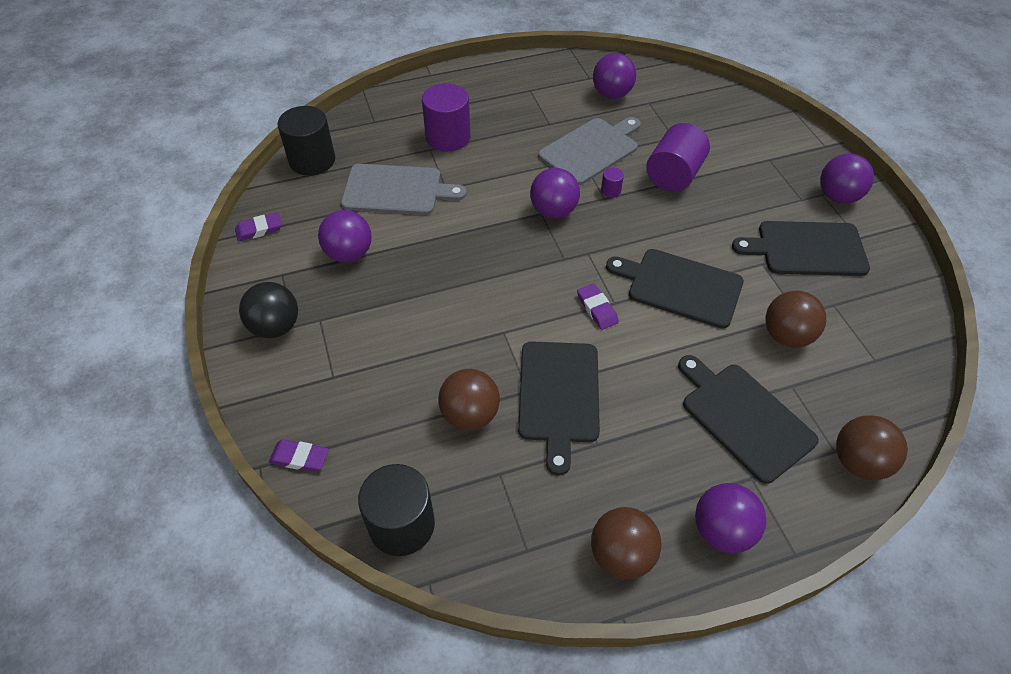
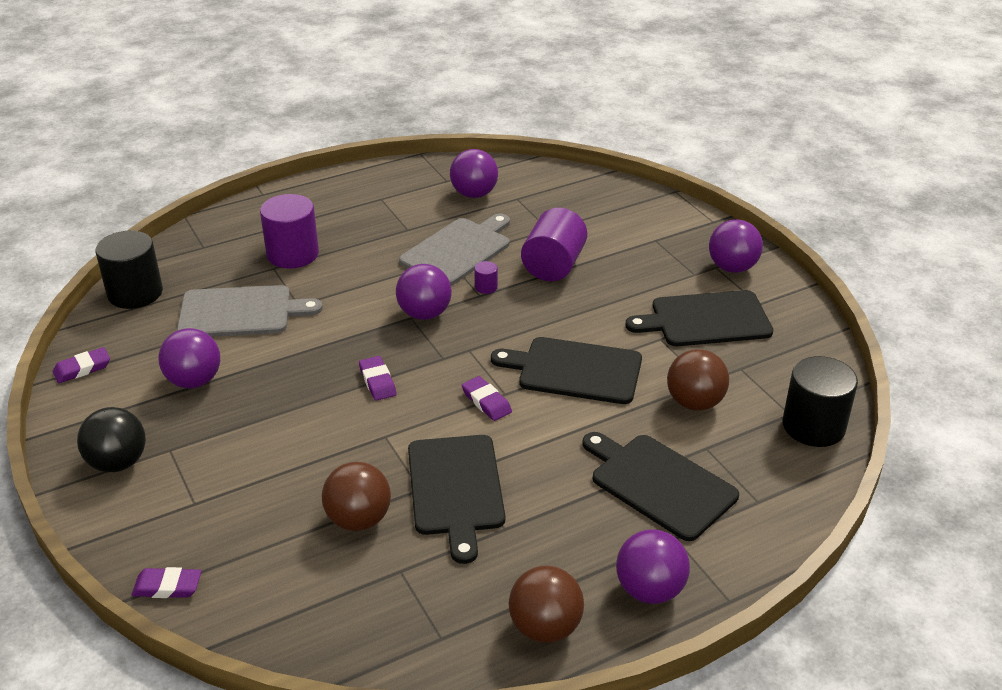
camera: 10 degrees left, 15 degrees down
(401, 524) = (296, 634): black cylinder -> black cylinder (813, 426)
(504, 275) = (377, 381): none -> purple eraser
(858, 462) = (784, 508): brown ball -> none

